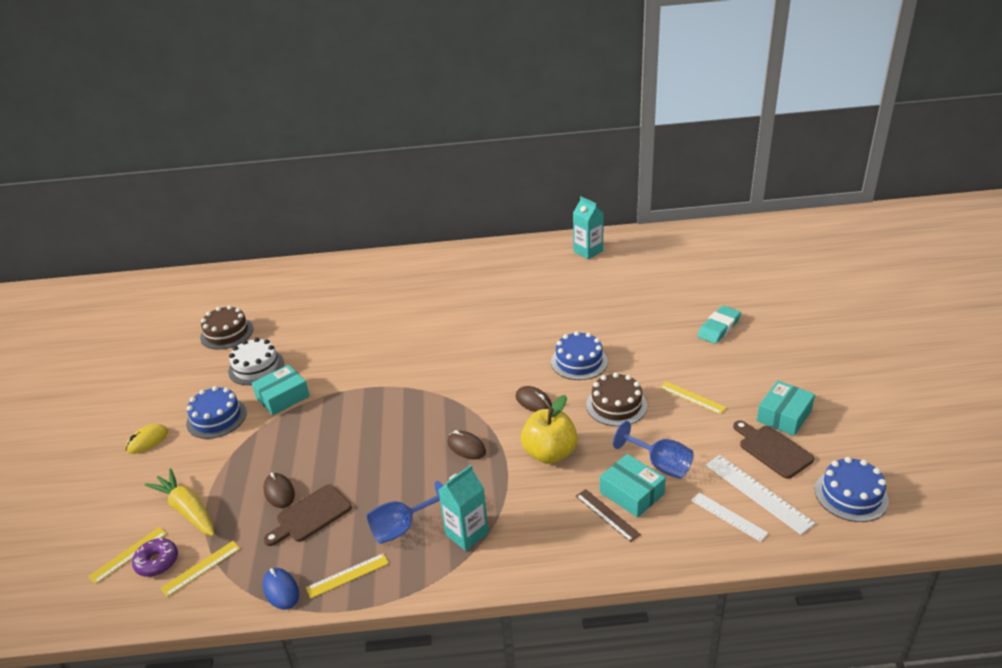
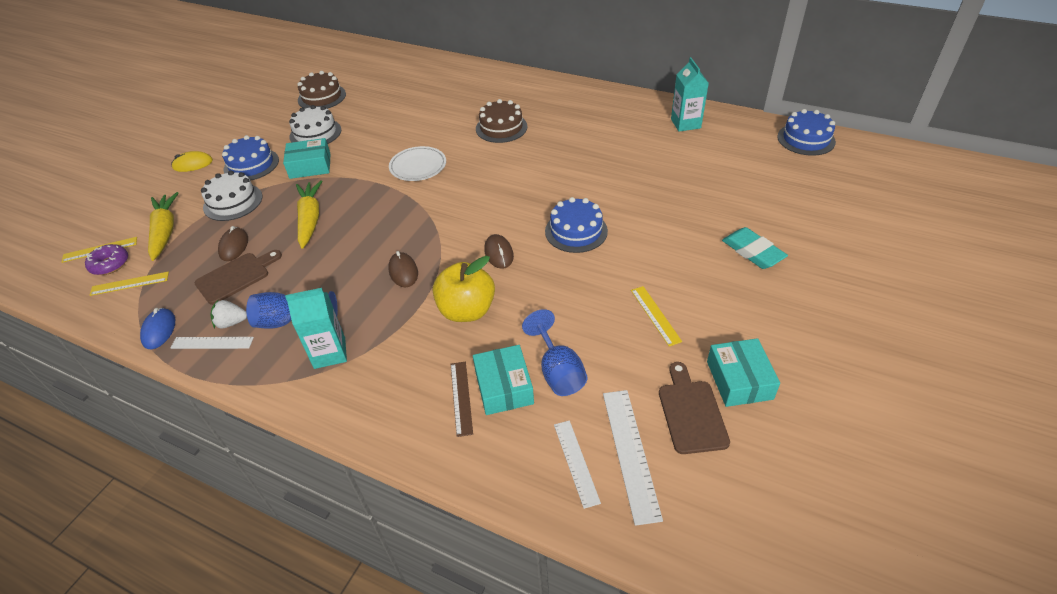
camera: 30 degrees right, 10 degrees up
(234, 457) = (233, 202): none -> white cake
(310, 515) = (236, 276): brown cutting board -> brown cutting board turned 150 degrees clockwise
(333, 440) = (310, 219): none -> yellow carrot
(347, 575) = (212, 343): yellow ruler -> white ruler
(348, 552) = (231, 323): none -> white strawberry
(392, 360) = (418, 166): none -> white plate
(616, 405) = (571, 290): brown cake -> brown cake (501, 128)
(718, 328) = (753, 251): turquoise eraser -> turquoise eraser turned 75 degrees clockwise
(784, 416) = (739, 380): turquoise box -> turquoise box turned 75 degrees counterclockwise
(851, 495) = (736, 511): blue cake -> blue cake (806, 139)

